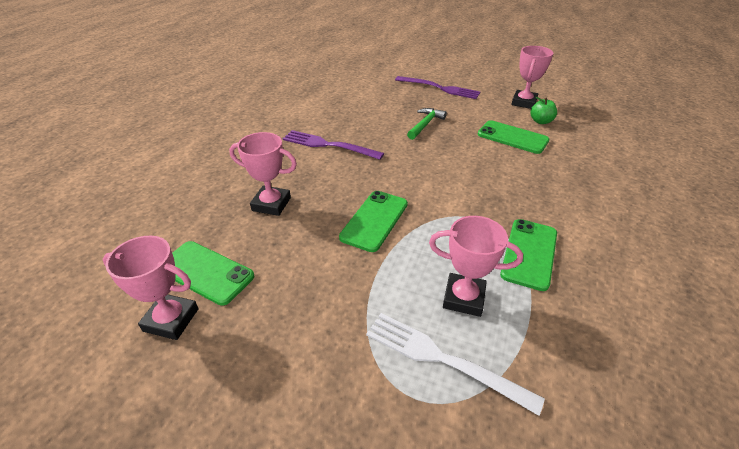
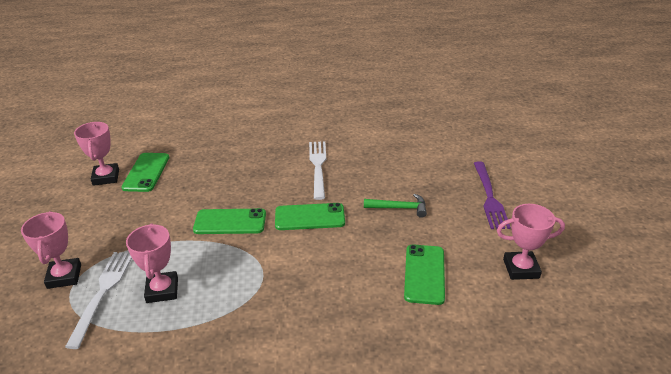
camera: 65 degrees right, 5 degrees down
(271, 204) = (224, 170): pink trophy -> pink trophy (64, 276)
(327, 145) = (318, 166): purple fork -> white fork
(529, 253) = (229, 319): green phone -> green phone (310, 217)
(541, 121) = (484, 291): green apple -> none

